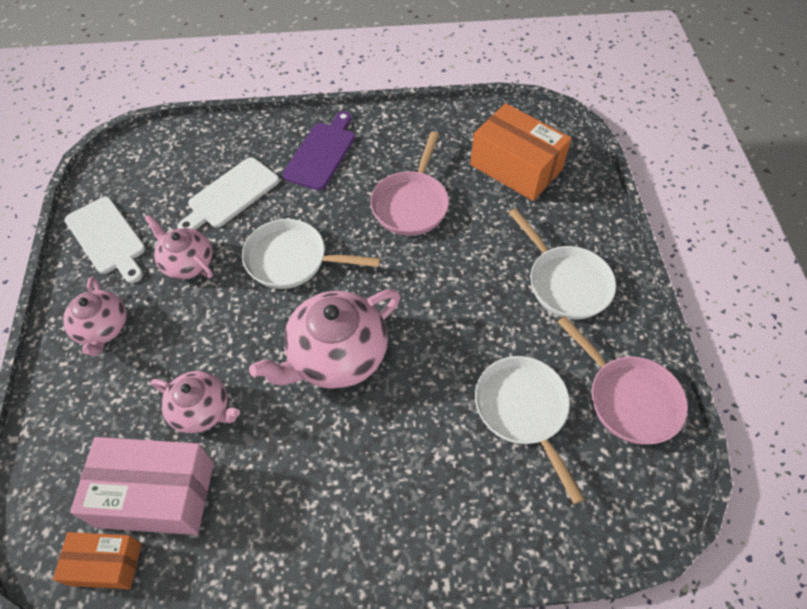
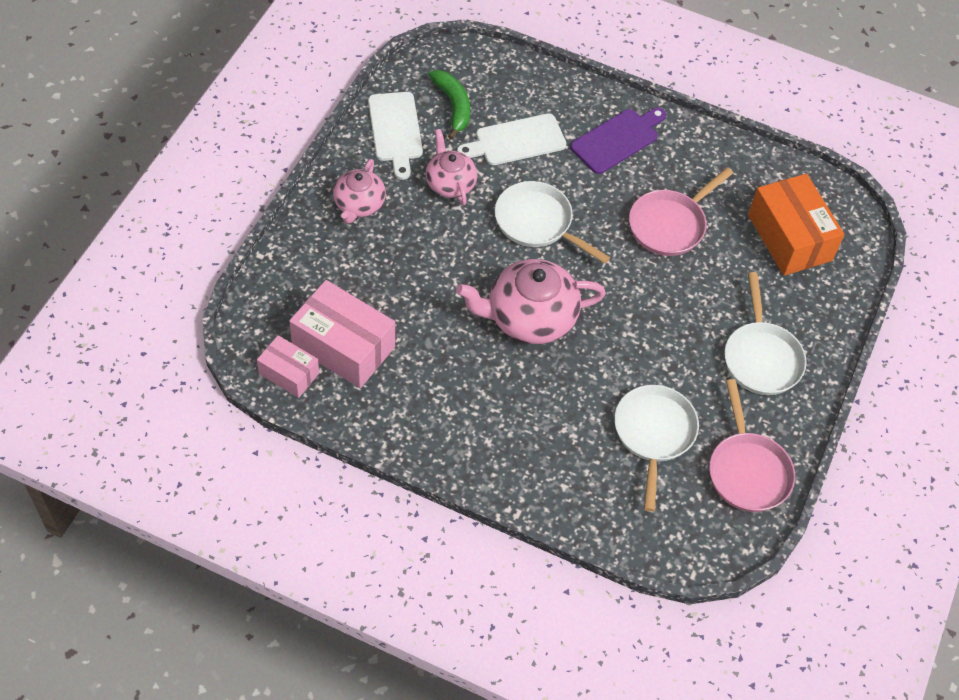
camera: 25 degrees right, 0 degrees up
(105, 564) = (289, 373): orange box -> pink box
(154, 190) = (453, 106): none -> green banana
(201, 410) = (404, 305): pink teapot -> none

